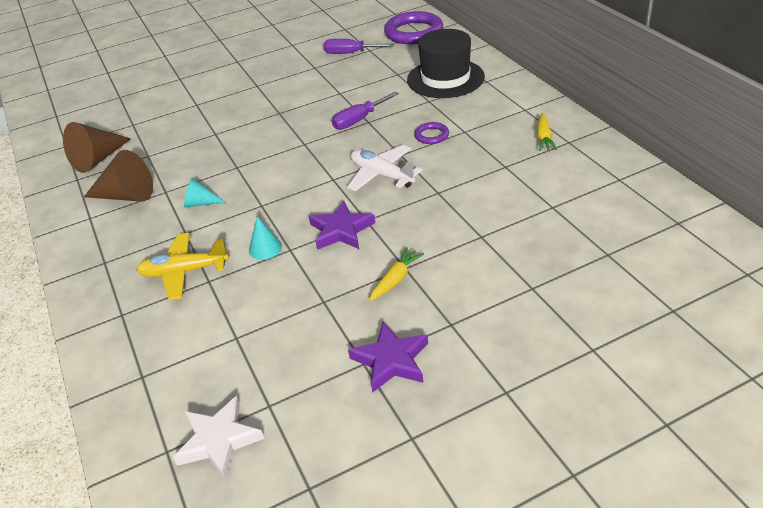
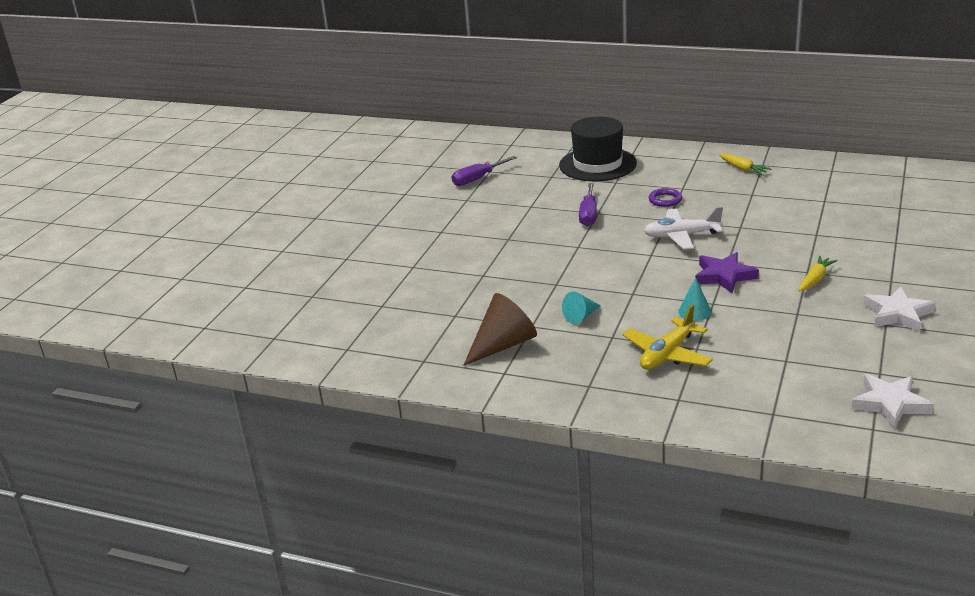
camera: 45 degrees left, 10 degrees down
(98, 159) = (410, 340): brown cone -> none
(391, 360) = (898, 314): purple star -> white star
(396, 279) = (815, 279): yellow carrot -> yellow carrot turned 45 degrees clockwise
(413, 32) = (502, 146): purple ring -> none

